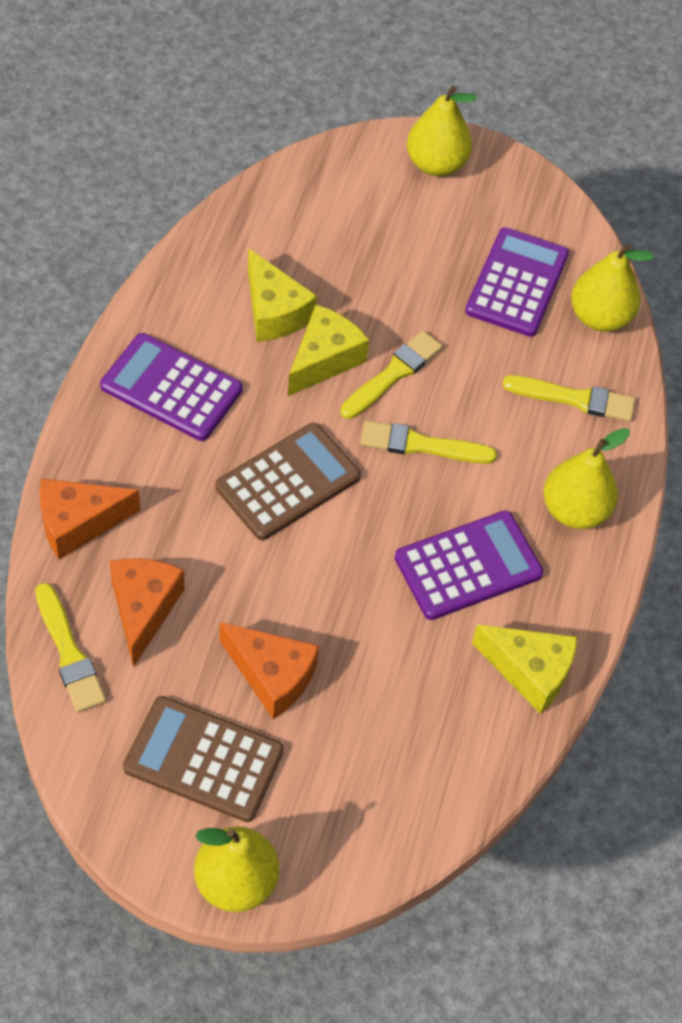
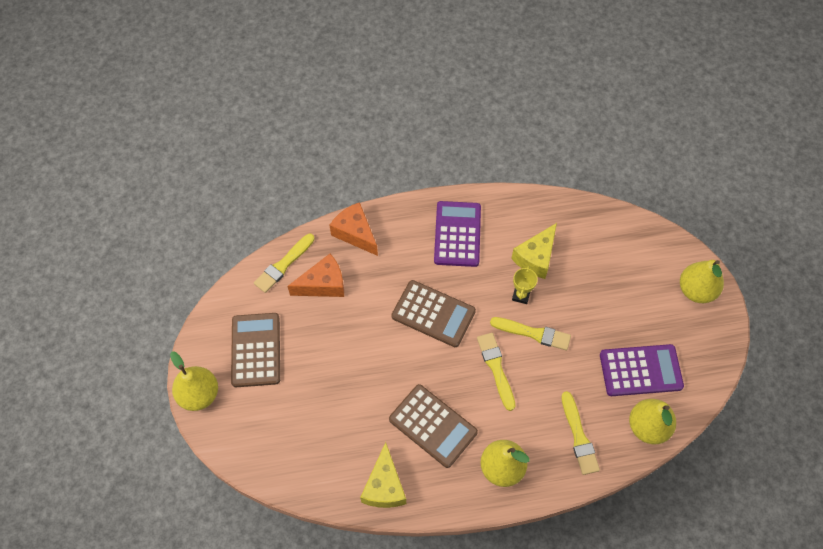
camera: 70 degrees right, 5 degrees up
(272, 675) = (316, 359): orange cheese -> none
(324, 359) = (521, 295): yellow cheese -> yellow trophy
(468, 566) = (433, 426): purple calculator -> brown calculator

